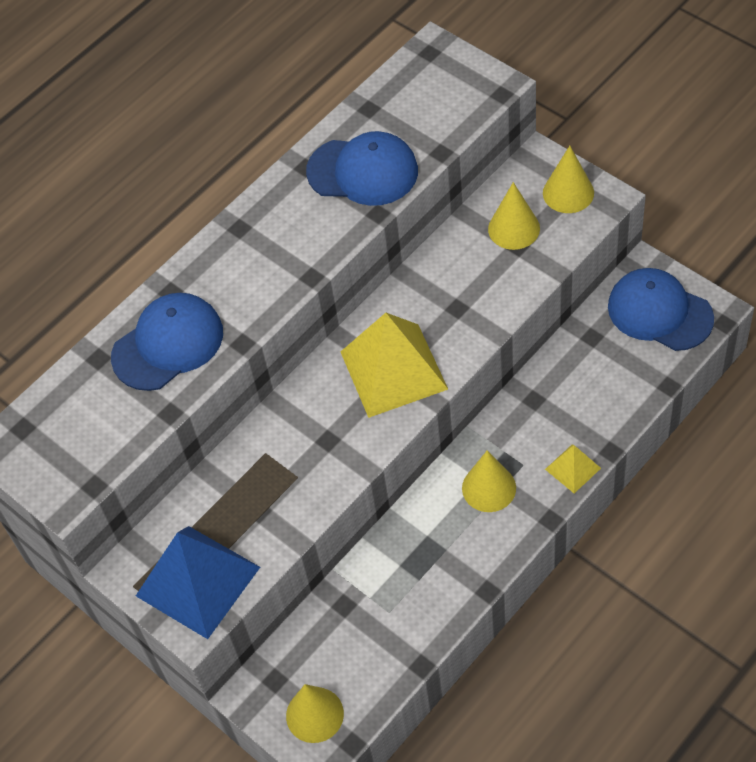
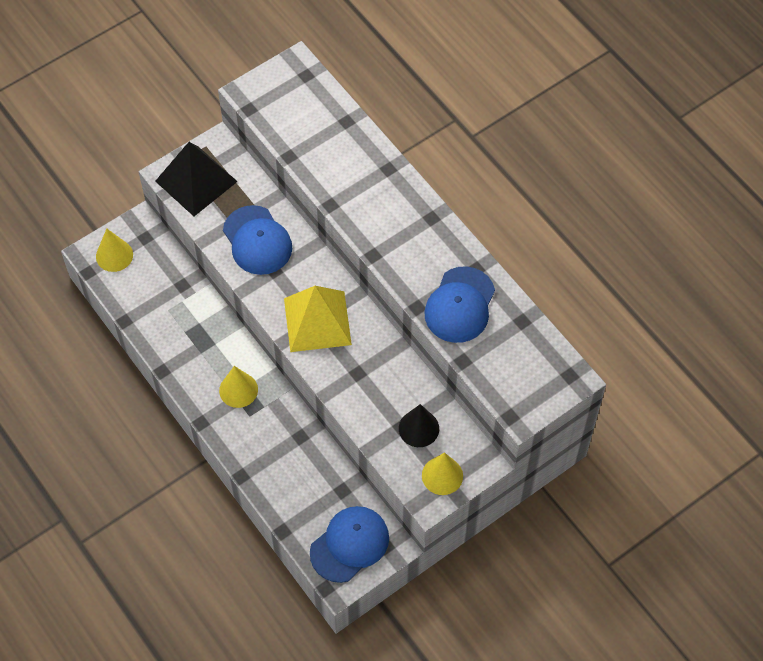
camera: 95 degrees right, 5 degrees up
(168, 344) = (344, 162): blue cap -> blue cap (257, 240)
(198, 581) = (196, 181): blue pyramid -> black pyramid
(514, 228) = (419, 428): yellow cone -> black cone
(573, 468) = (235, 447): yellow pyramid -> none

